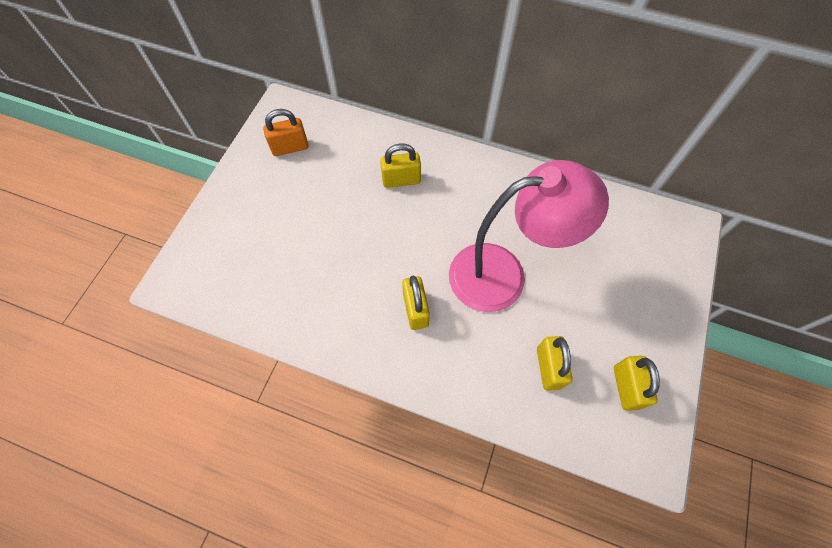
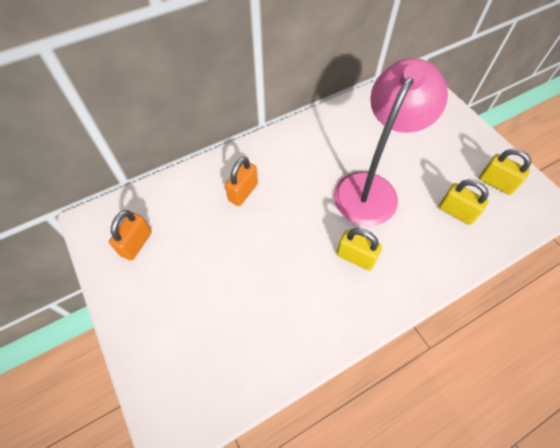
camera: 50 degrees left, 5 degrees down
(401, 180) = (243, 192): yellow padlock -> orange padlock

